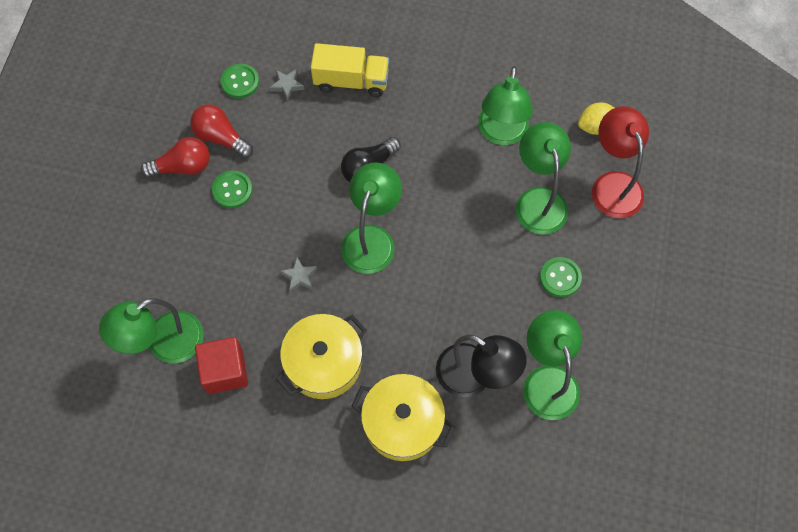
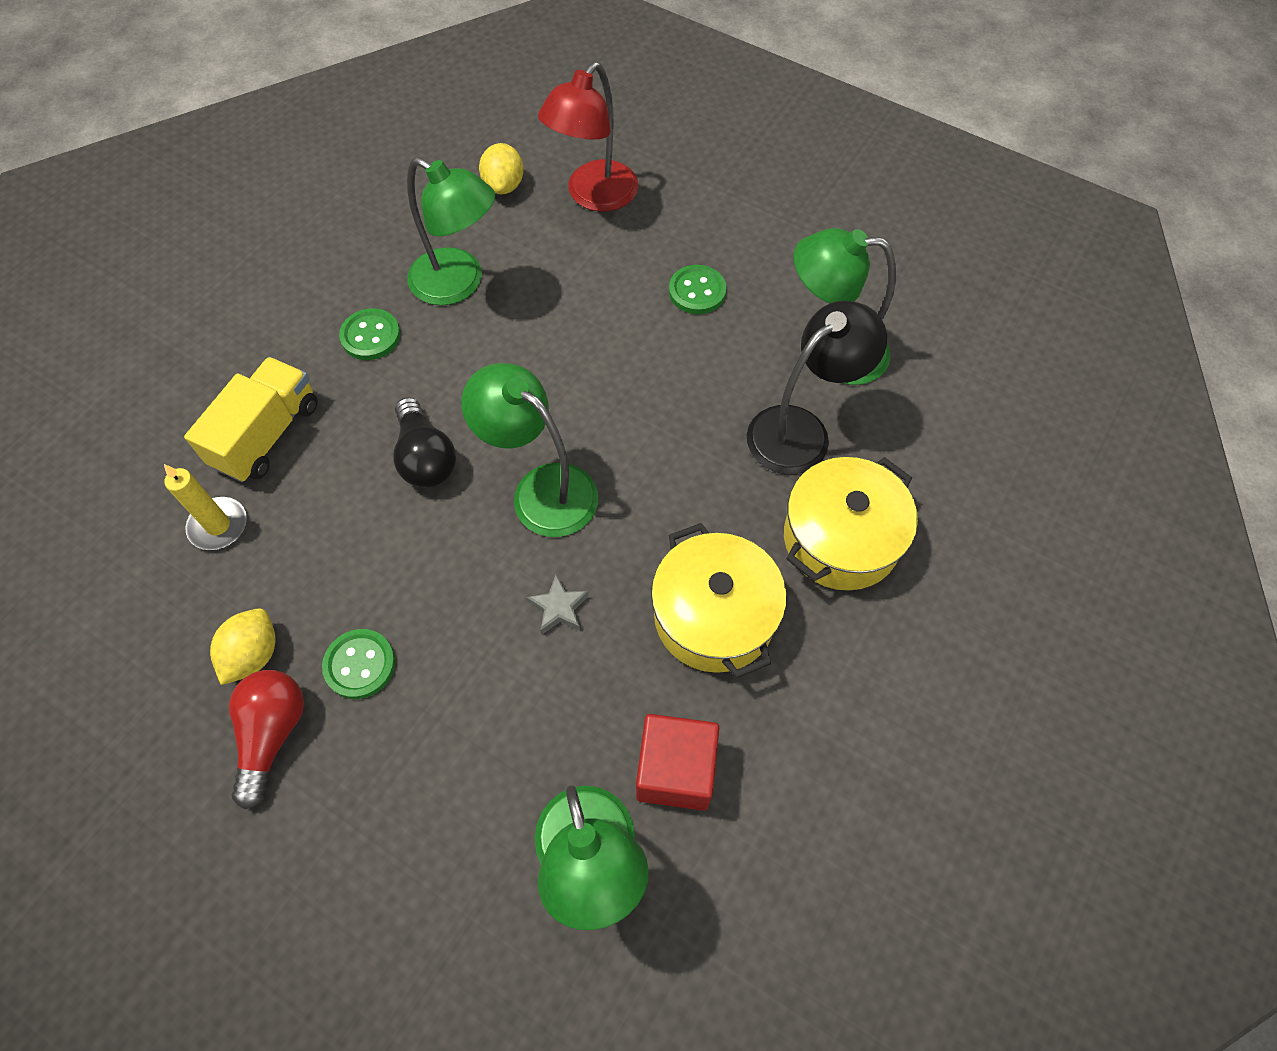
camera: 70 degrees left, 5 degrees down
(221, 138) = (253, 654): red light bulb -> yellow lemon
(240, 82) = (167, 594): green button -> green button (370, 336)
(287, 85) = (218, 525): grey star -> yellow candle
(538, 200) = (577, 277): green lamp -> none
(613, 184) = (593, 196): red lamp -> red lamp turned 60 degrees counterclockwise

